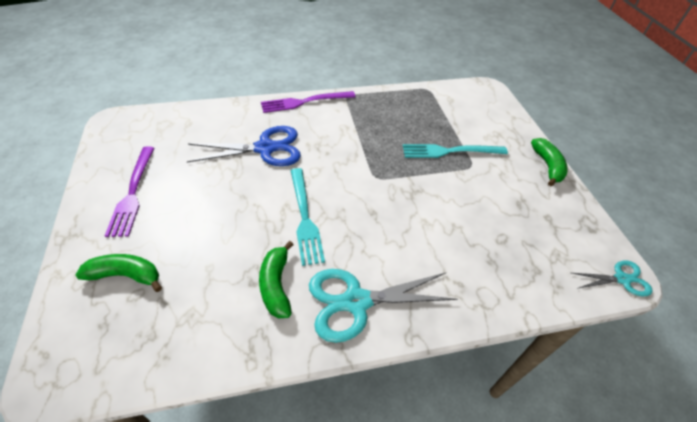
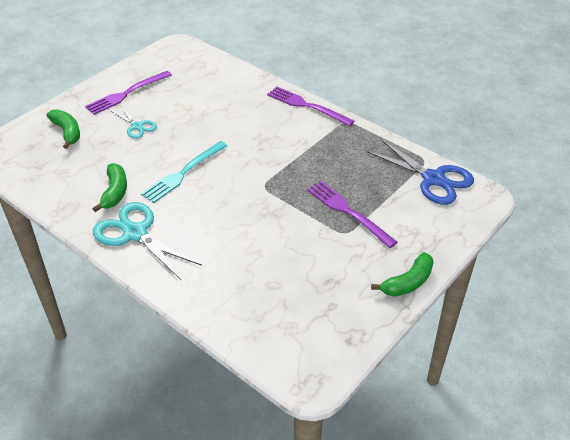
camera: 55 degrees right, 5 degrees down
(265, 148) = (229, 118): blue scissors -> blue scissors (433, 179)
(276, 285) = (115, 192): green banana -> green banana turned 135 degrees clockwise
(449, 151) = (347, 211): turquoise fork -> purple fork
(622, 279) = (304, 378): turquoise scissors -> turquoise scissors (137, 126)

